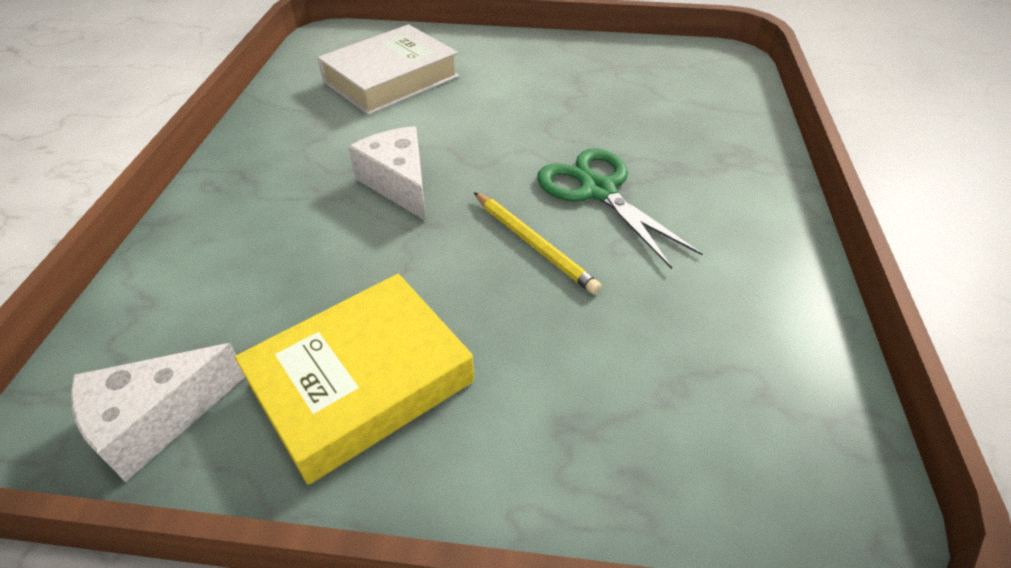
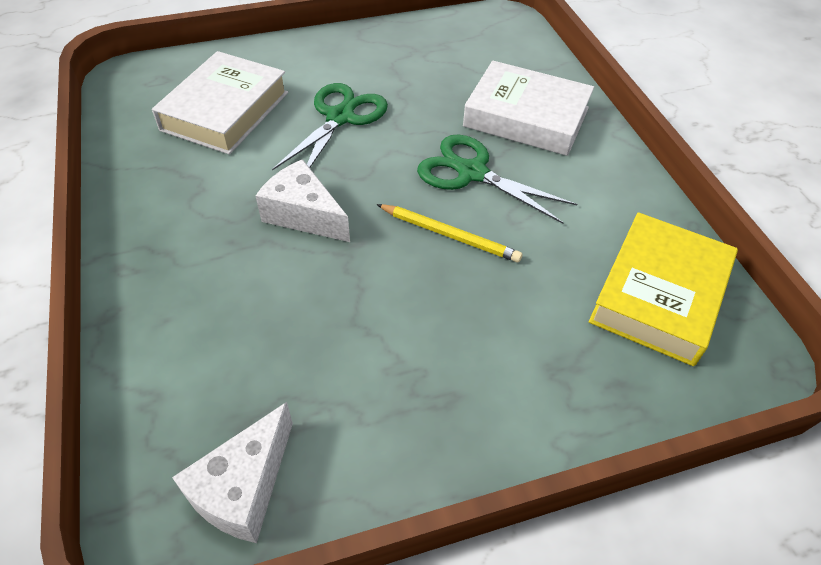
camera: 25 degrees left, 5 degrees up
(361, 382) = (389, 393): yellow book -> yellow book (659, 295)
(494, 108) = (340, 117): none -> green scissors
(695, 152) = (526, 117): none -> white book

